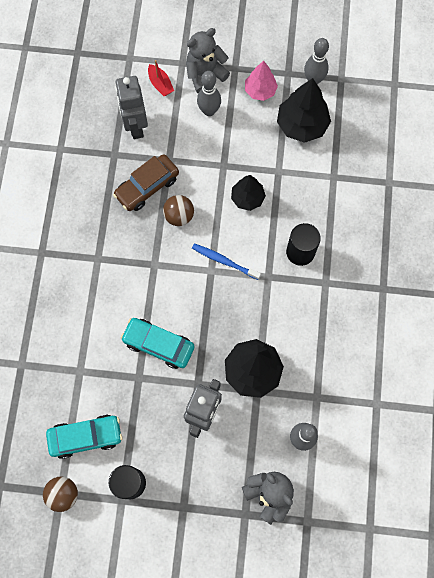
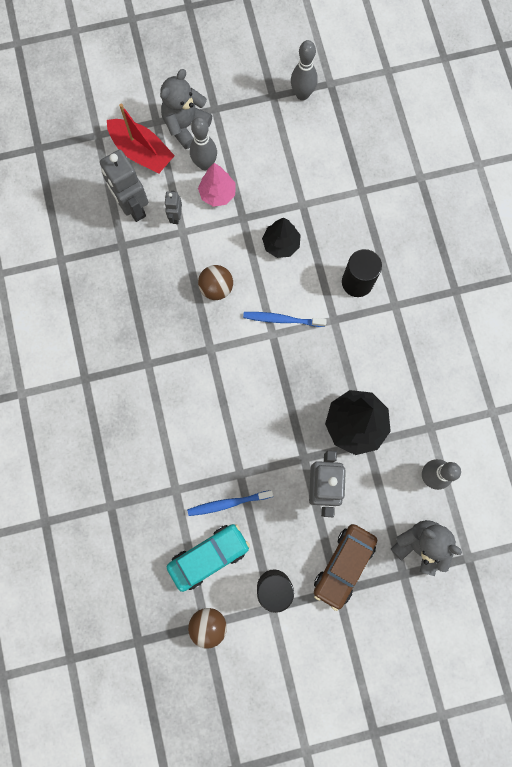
camera: 20 degrees left, 5 degrees up
(119, 398) = (228, 503): none -> blue toothbrush
(147, 187) = (170, 268): brown car -> brown car (343, 565)
(158, 345) = (247, 432): turquoise car -> none
(160, 84) = (142, 152): red boat -> red boat, size x1.77
(168, 145) = (176, 216): none -> grey robot
(260, 91) = (250, 124): pink tree -> pink tree (217, 194)
(302, 125) = (308, 147): black tree -> none

